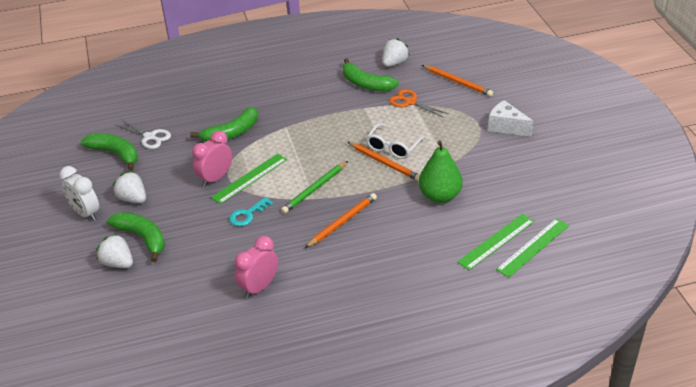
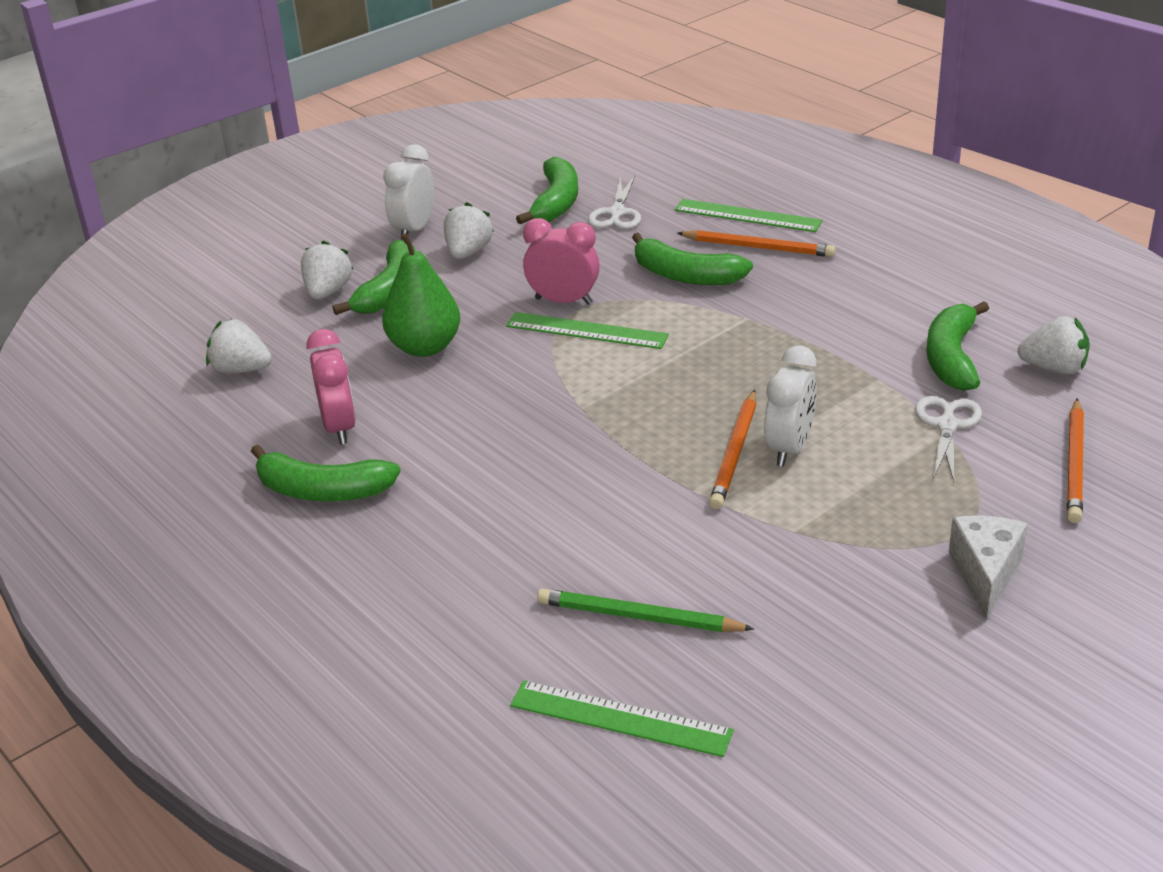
camera: 65 degrees right, 5 degrees down
(167, 316) = (241, 370): none -> white strawberry
(247, 214) = (498, 359): turquoise key -> none
(259, 287) = (339, 427): pink clock -> pink clock turned 60 degrees clockwise
(310, 305) = (322, 491): none -> green banana
(315, 189) = (606, 401): green pencil -> green pencil (639, 617)
(342, 222) = (540, 458): orange pencil -> orange pencil (758, 247)
(393, 147) = (789, 448): white glasses -> white clock
(410, 102) = (947, 425): orange scissors -> white scissors
(440, 196) = (689, 548): green pear -> green pear (425, 347)
(496, 241) = (605, 661): green ruler -> green ruler (747, 216)

